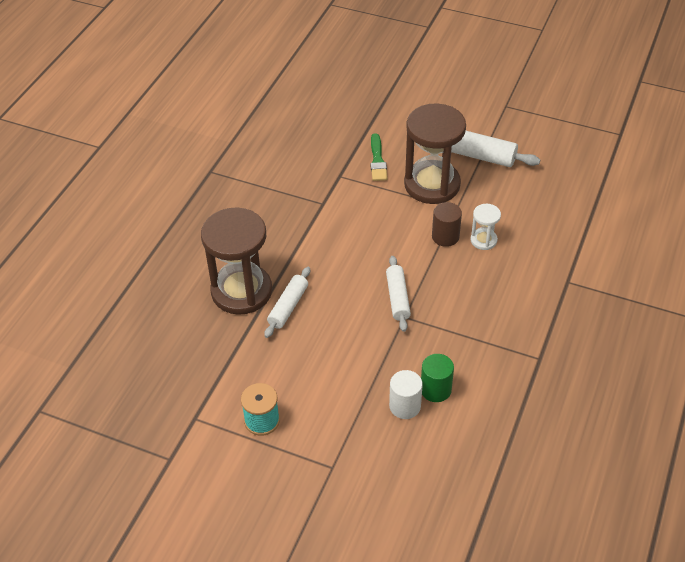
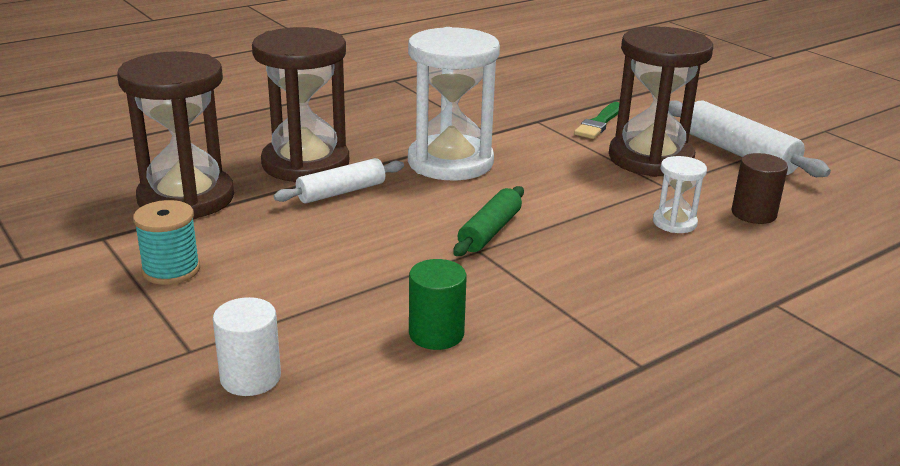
camera: 30 degrees right, 20 degrees down
(205, 360) = (186, 198): none -> brown hourglass
(324, 246) = (450, 162): none -> white hourglass
(398, 298) = (490, 231): white rolling pin -> green rolling pin
(405, 406) = (370, 332): white cylinder -> white cylinder (250, 378)
(445, 236) = (620, 203): brown cylinder -> brown cylinder (753, 214)

